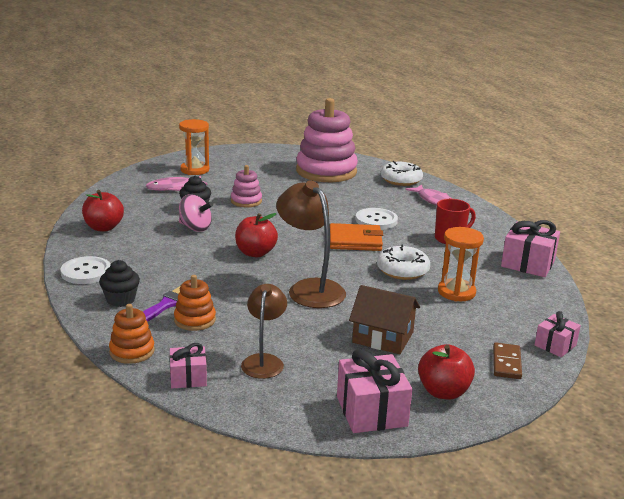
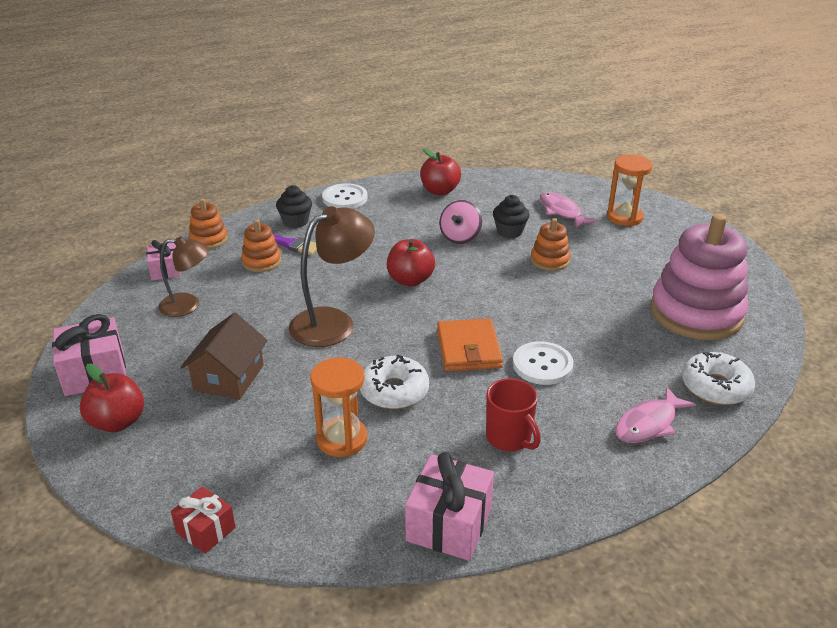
camera: 85 degrees right, 10 degrees up
(246, 201) = (550, 260): pink stacking toy -> orange stacking toy
(506, 363) = (168, 477): brown domino -> none
(555, 345) = (206, 530): pink gift -> red gift

